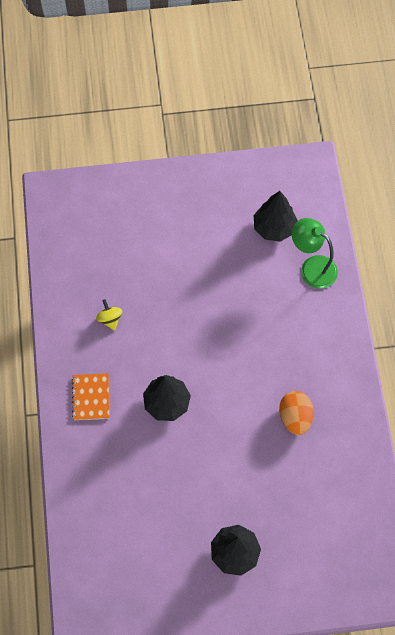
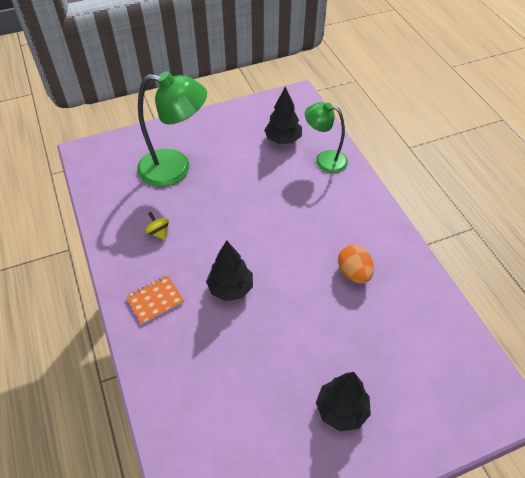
camera: 15 degrees left, 15 degrees down
(91, 397) = (155, 300): orange notebook -> orange notebook turned 75 degrees clockwise
(144, 240) = (175, 169): none -> green lamp

